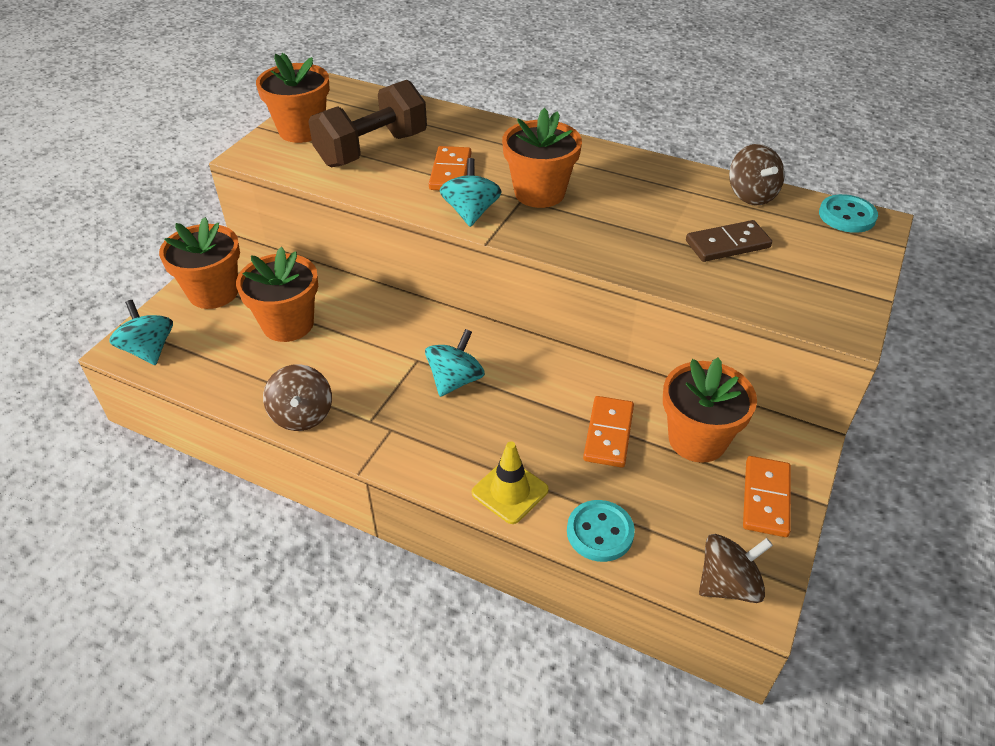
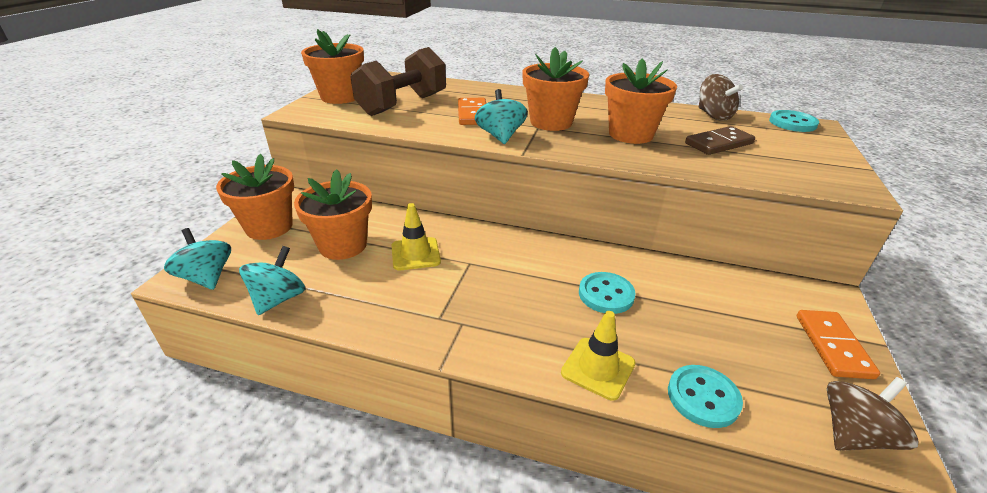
camera: 10 degrees left, 10 degrees down
(302, 415) = (370, 319): brown spinning top -> none
(362, 343) = (415, 254): none -> yellow traffic cone
(455, 380) = (509, 276): turquoise spinning top -> turquoise spinning top (278, 299)
(551, 413) = (606, 294): none -> turquoise button
(608, 434) = (664, 306): orange domino -> none
(697, 439) = (743, 302): orange flower pot -> orange flower pot (630, 134)

